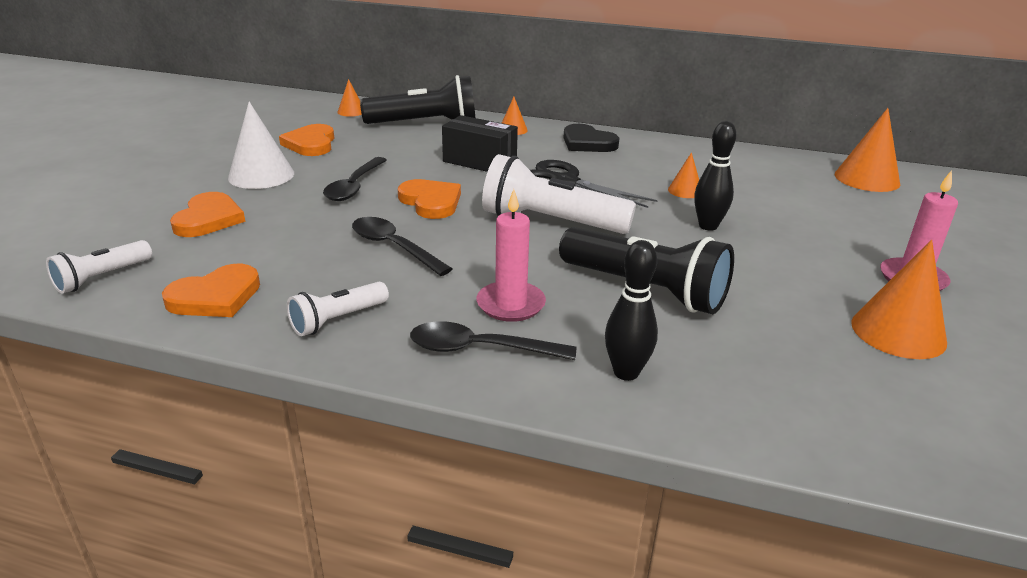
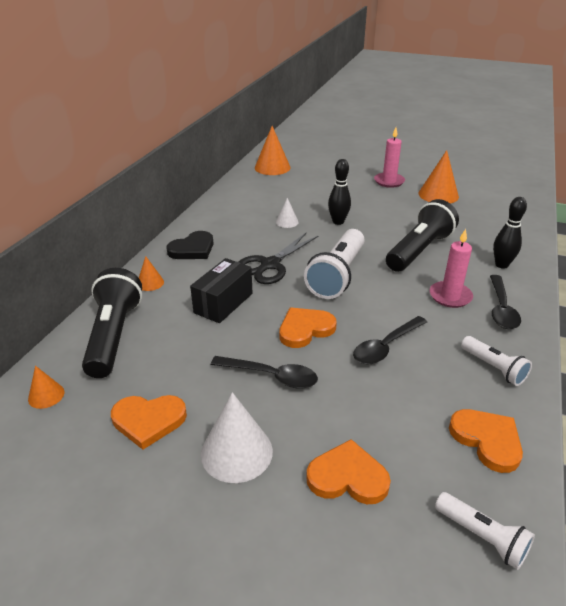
camera: 85 degrees left, 5 degrees up
(685, 190) = (287, 222): orange cone -> white cone

